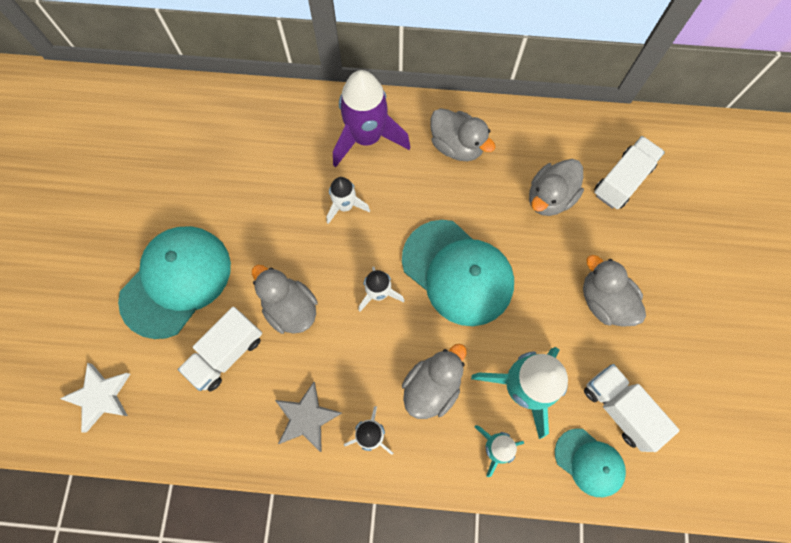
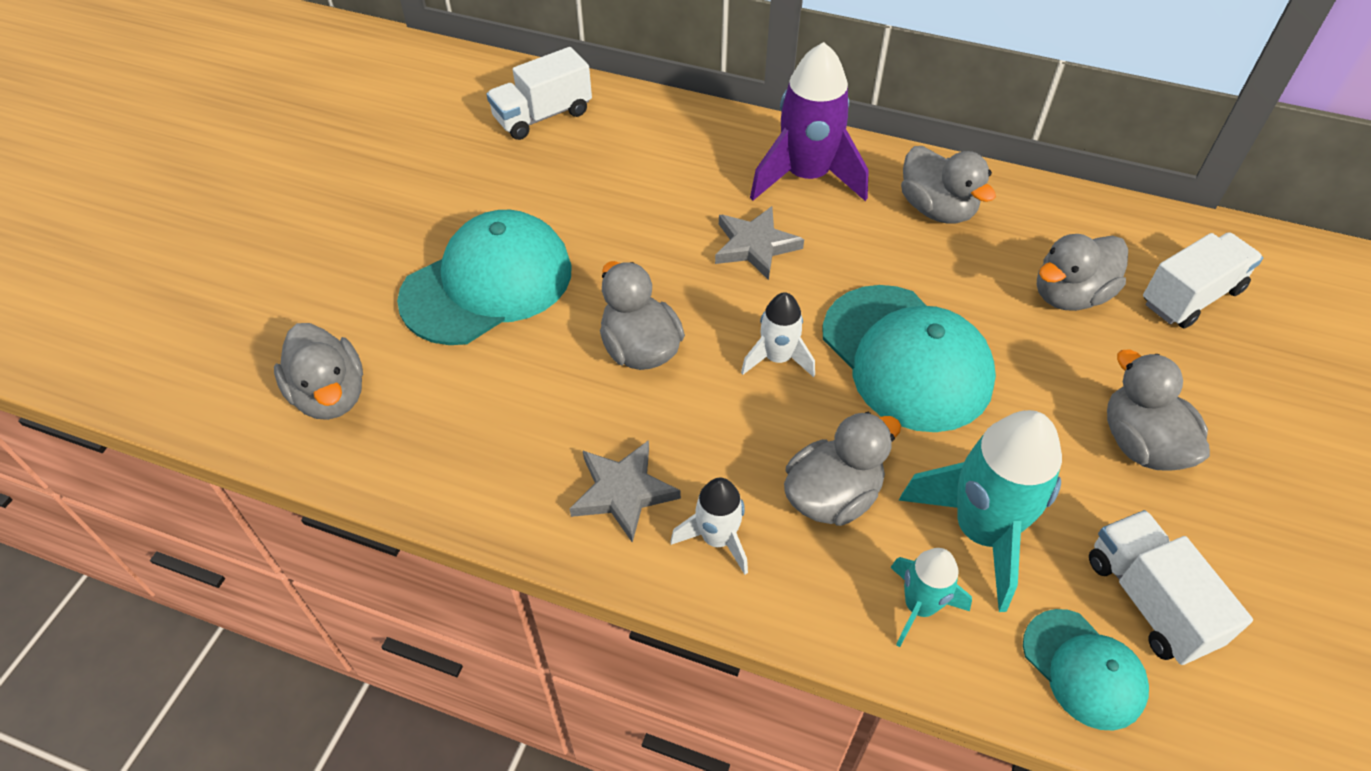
camera: 15 degrees right, 20 degrees down
(100, 396) = (330, 395): white star -> grey duck
(227, 353) = (529, 383): white truck -> white truck (543, 116)
(345, 206) = (755, 246): white rocket -> grey star

